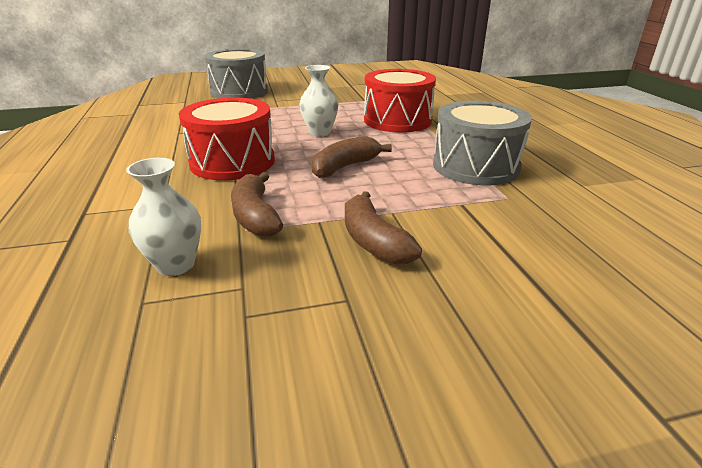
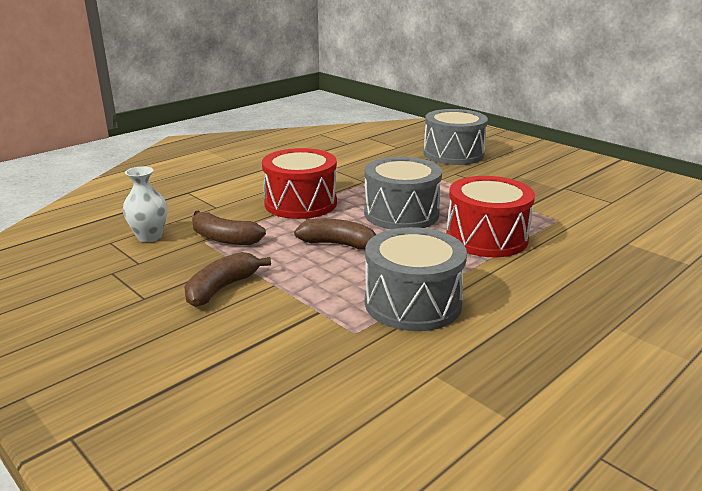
camera: 60 degrees right, 5 degrees down
(255, 216) = (224, 238): brown banana -> brown banana turned 105 degrees counterclockwise
(320, 132) = (401, 214): white vase -> grey drum

